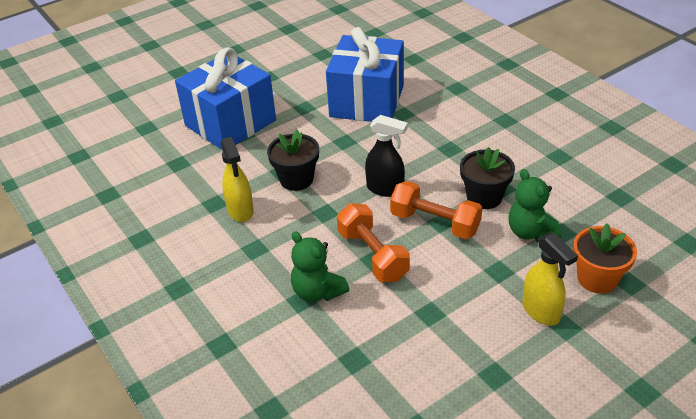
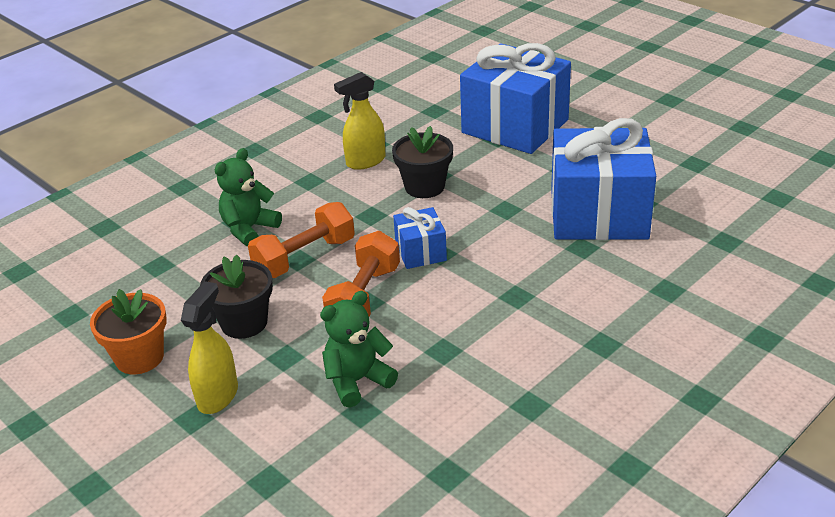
camera: 80 degrees right, 5 degrees down
(385, 189) = (420, 252): black spray bottle -> blue gift
(484, 197) = (420, 335): black flower pot -> black flower pot (244, 323)
(541, 311) = (218, 396): yellow spray bottle -> yellow spray bottle turned 150 degrees clockwise
(597, 278) = (275, 447): orange flower pot -> orange flower pot (139, 357)

